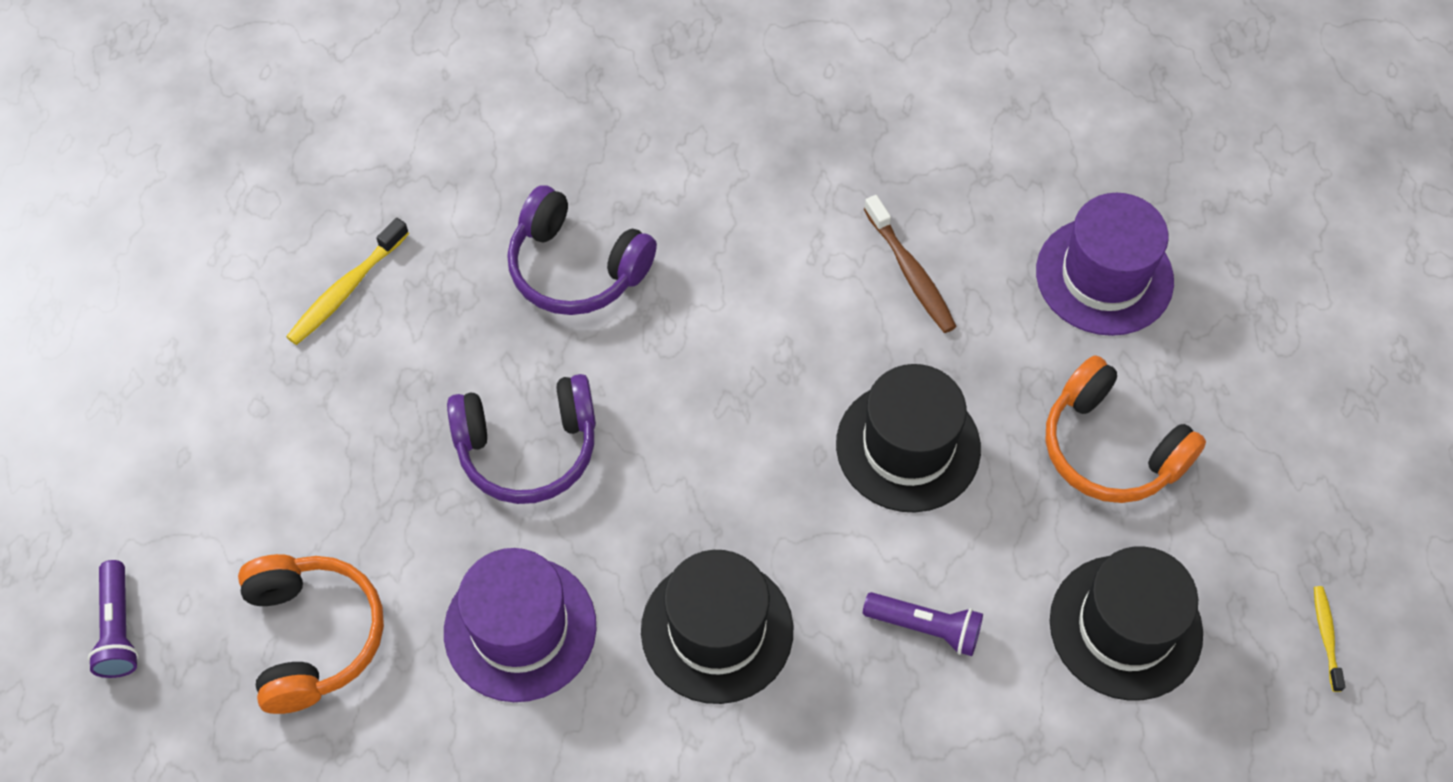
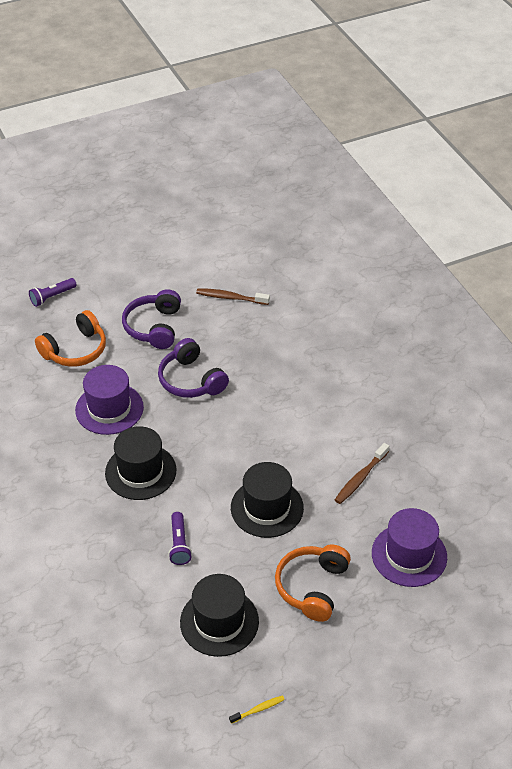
camera: 65 degrees right, 15 degrees down
(346, 290) = (230, 298): yellow toothbrush -> brown toothbrush
(576, 268) = (286, 362): purple headphones -> purple headphones (154, 327)

